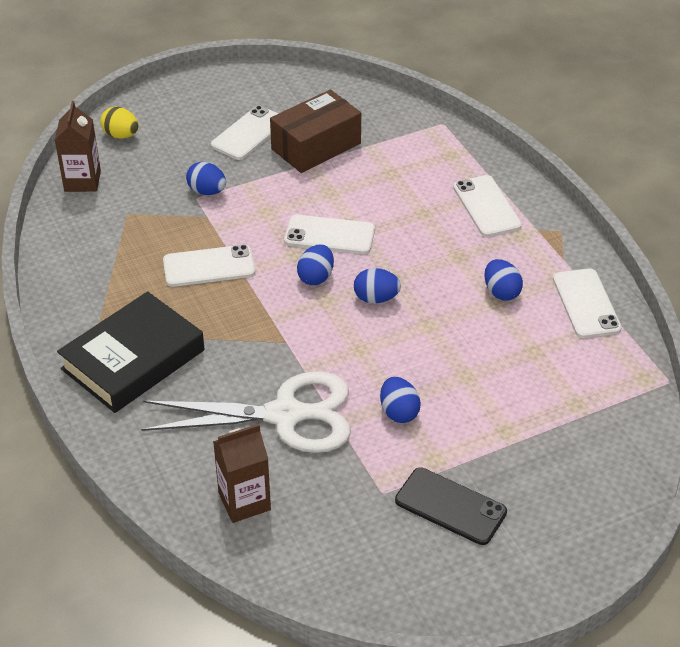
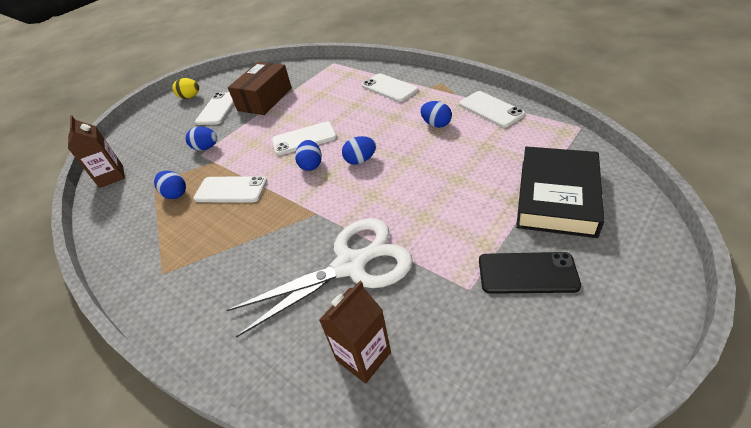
camera: 20 degrees left, 0 degrees up
(121, 135) = (130, 141): yellow egg -> yellow egg (190, 97)
(133, 359) = (202, 280): black book -> black book (556, 197)
(209, 266) = (231, 190): white phone -> white phone turned 45 degrees clockwise
(399, 412) = (432, 223): blue egg -> blue egg (175, 194)

